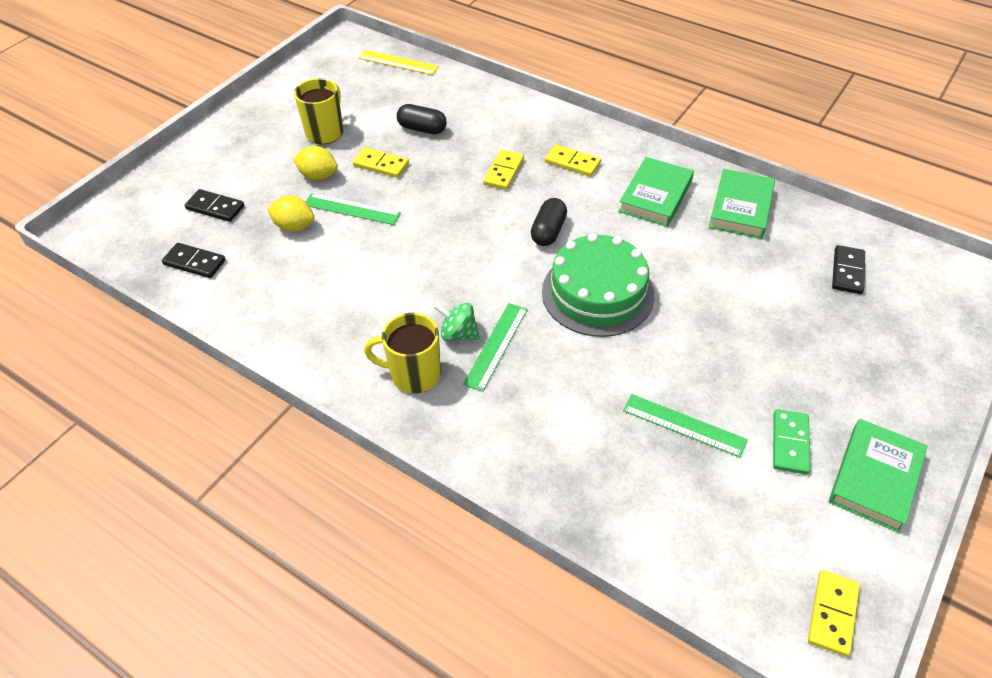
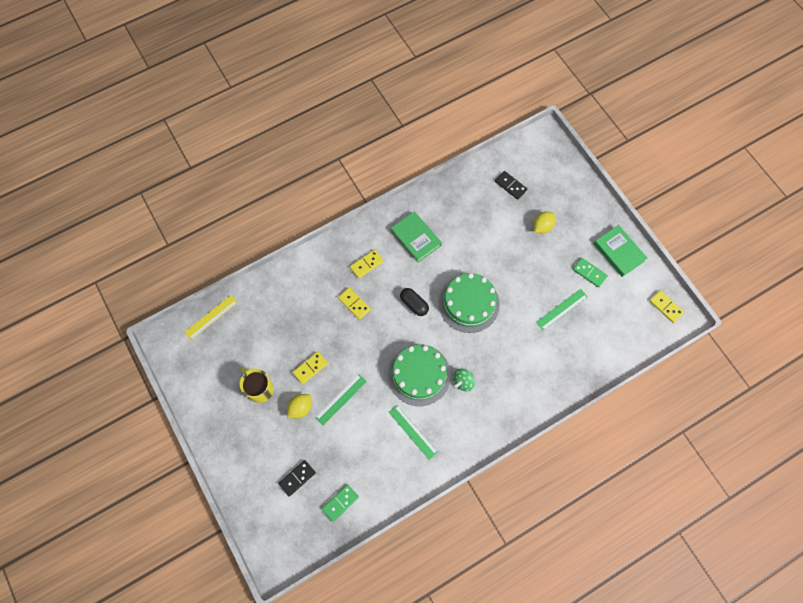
camera: 65 degrees left, 20 degrees up
(194, 262) = (340, 503): black domino -> green domino
(294, 226) = (339, 437): yellow lemon -> yellow lemon (542, 226)
(414, 374) = (479, 414): yellow mug -> none
(422, 129) = (289, 331): black capsule -> none
(438, 277) = (419, 374): none -> green cake
(496, 346) = (479, 367): green ruler -> green ruler (412, 432)
(740, 208) = (446, 204): green book -> none

